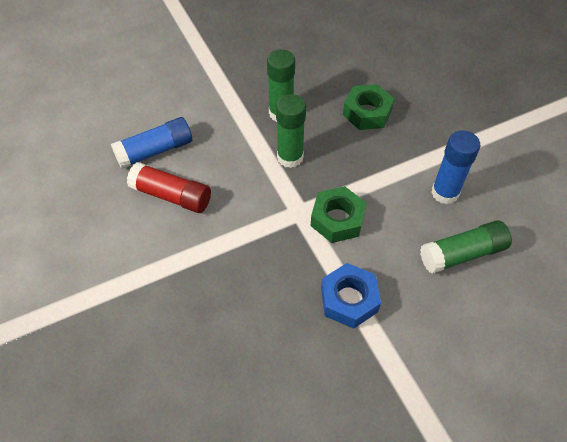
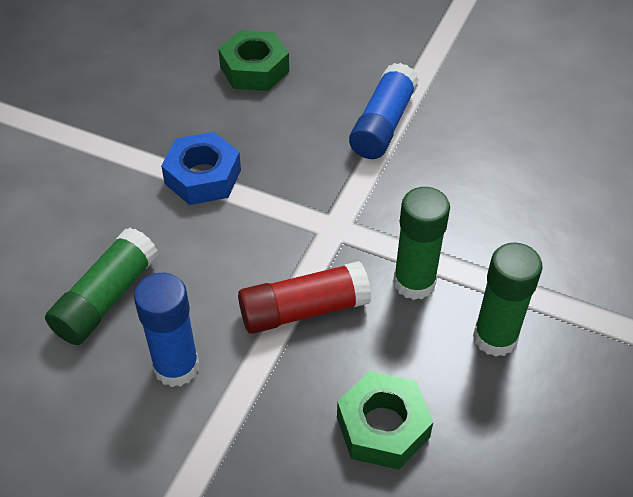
camera: 140 degrees right, 5 degrees down
(155, 151) = (569, 186): blue glue stick -> blue glue stick (383, 124)
(171, 196) = (486, 156): red glue stick -> red glue stick (303, 310)
(337, 219) = (285, 245): green nut -> green nut (254, 69)

